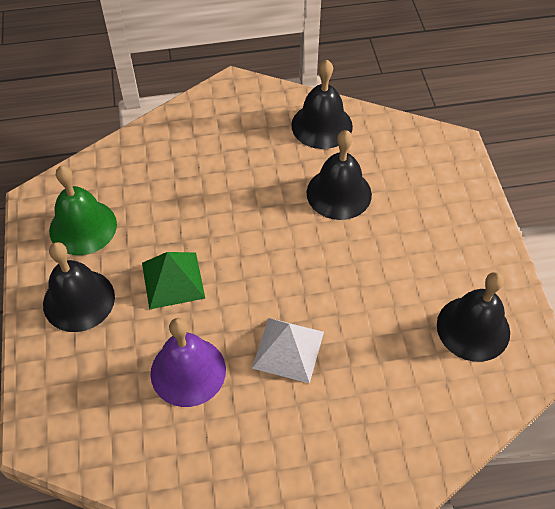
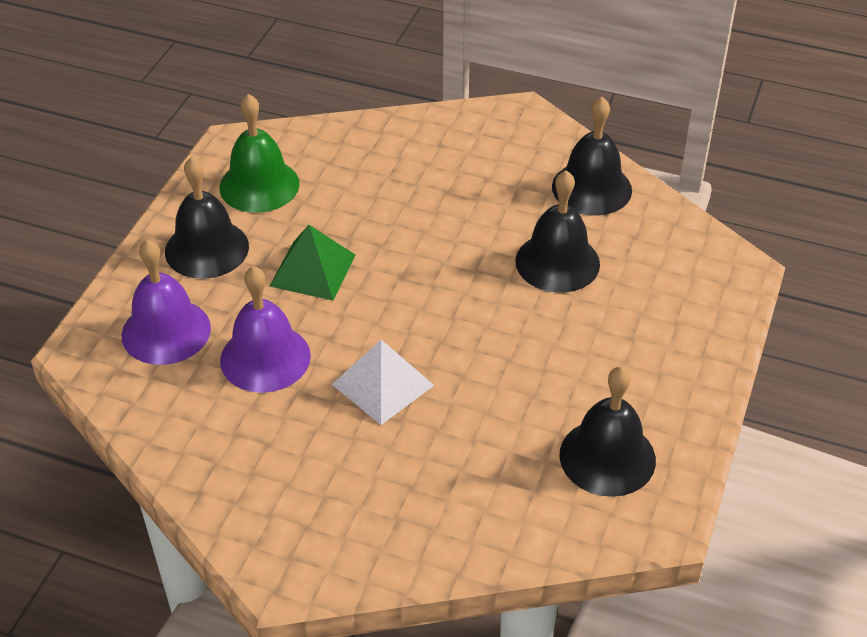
camera: 30 degrees right, 10 degrees down
(95, 387) = (166, 331): none -> purple bell

